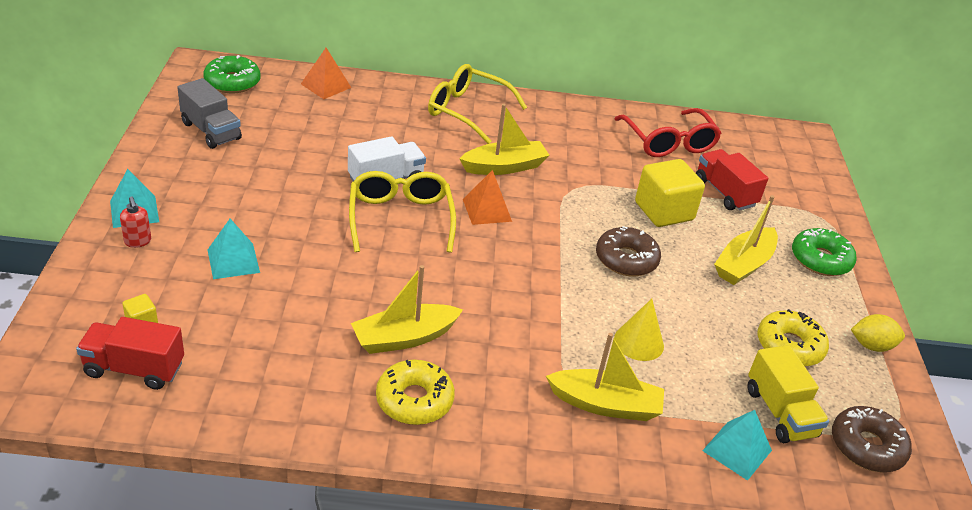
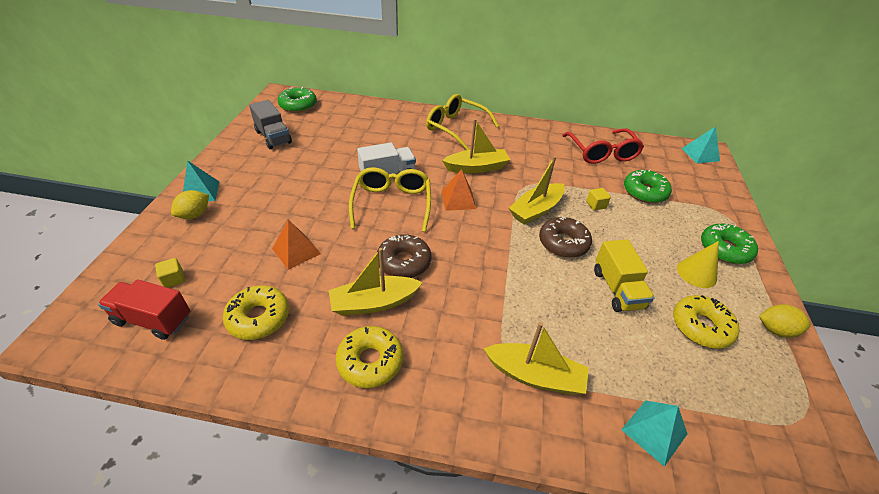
camera: 10 degrees right, 5 degrees up
(138, 242) = (194, 215): red soap dispenser -> yellow lemon
(233, 261) = (259, 232): turquoise pyramid -> turquoise pyramid (700, 154)
(266, 360) = (258, 318): none -> yellow donut
(326, 85) = (360, 109): orange pyramid -> orange pyramid (296, 251)
(639, 342) = (569, 316): yellow cone -> yellow cone (696, 273)
(664, 211) = (596, 205): yellow cube -> yellow cube, size x0.44
(725, 193) = (644, 192): red truck -> green donut
(743, 264) = (660, 251): yellow boat -> yellow boat (536, 210)
(780, 412) = (694, 393): yellow truck -> yellow truck (617, 289)
(867, 446) = (780, 436): brown donut -> brown donut (404, 262)

